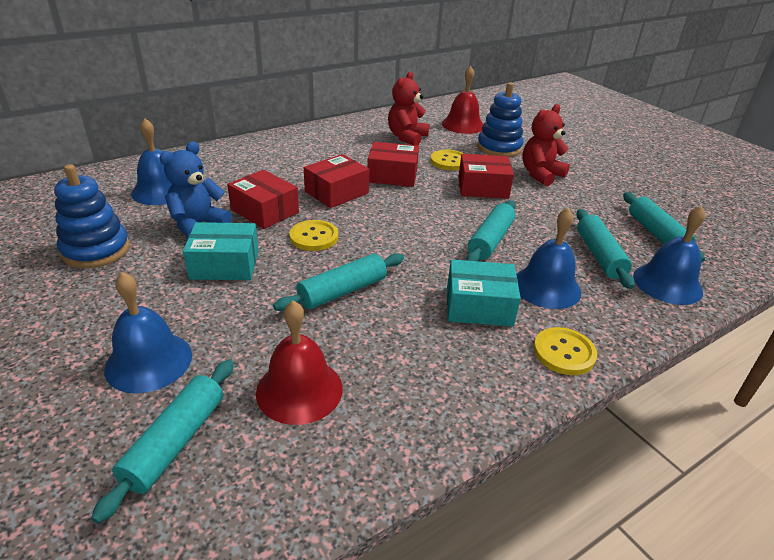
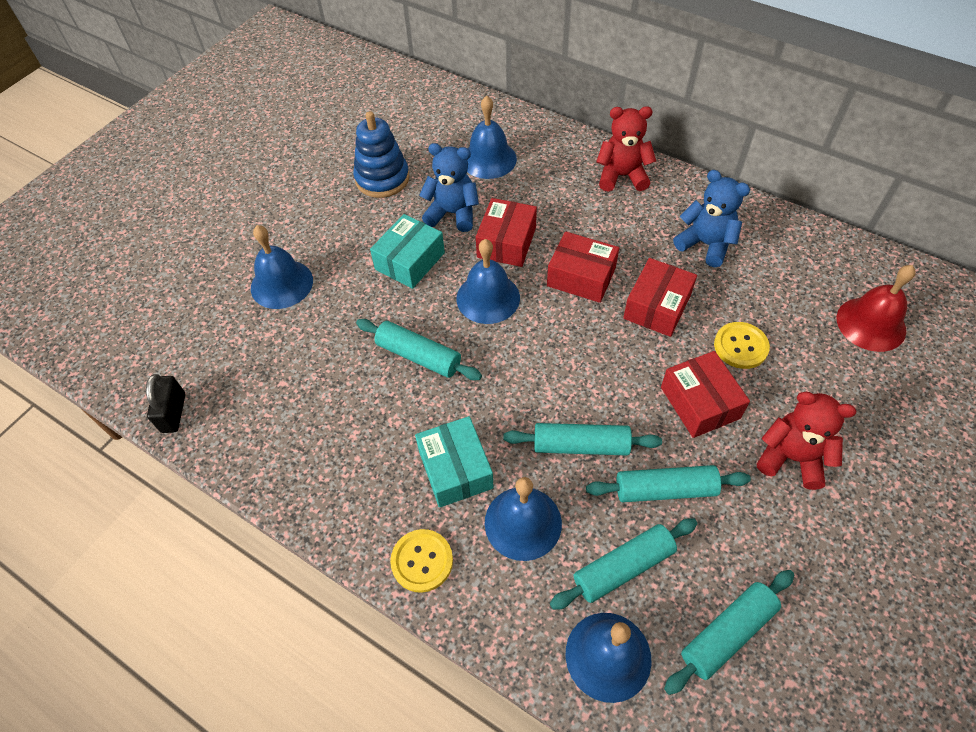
camera: 70 degrees right, 20 degrees up
(175, 442) = (220, 340): turquoise rolling pin -> turquoise rolling pin (665, 489)
(225, 264) = (410, 261): turquoise box -> turquoise box turned 60 degrees clockwise
(252, 527) = (173, 413): none -> black padlock
(299, 390) = (291, 382): red bell -> none
(314, 237) = (488, 298): yellow button -> blue bell
(357, 144) = (705, 244): none -> blue teddy bear
(392, 175) = (657, 307): red box -> red box turned 45 degrees clockwise
(407, 137) = (769, 281): red teddy bear -> red teddy bear (622, 176)
(499, 148) = (833, 387): blue stacking toy -> none

